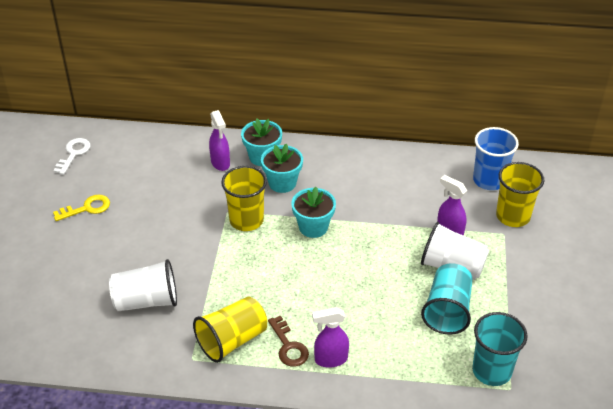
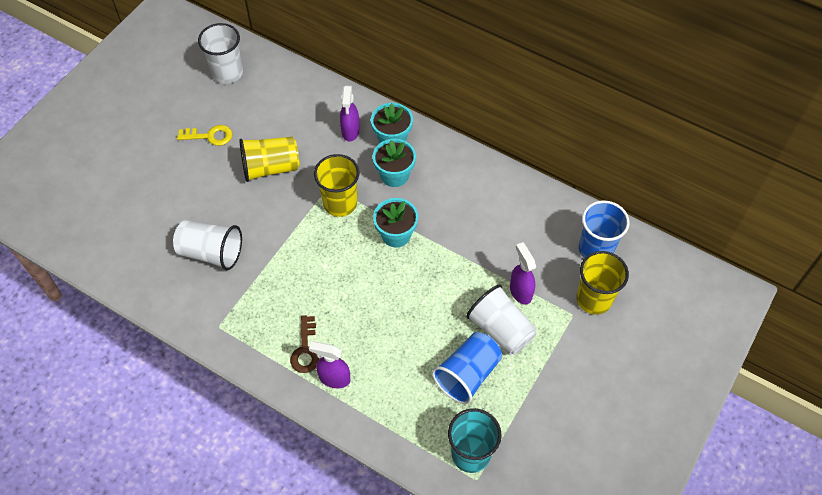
camera: 25 degrees right, 15 degrees up
(73, 154) = (227, 73): white key -> white cup
(232, 340) = (261, 322): yellow cup -> yellow cup (271, 168)
(447, 310) = (467, 374): turquoise cup -> blue cup

